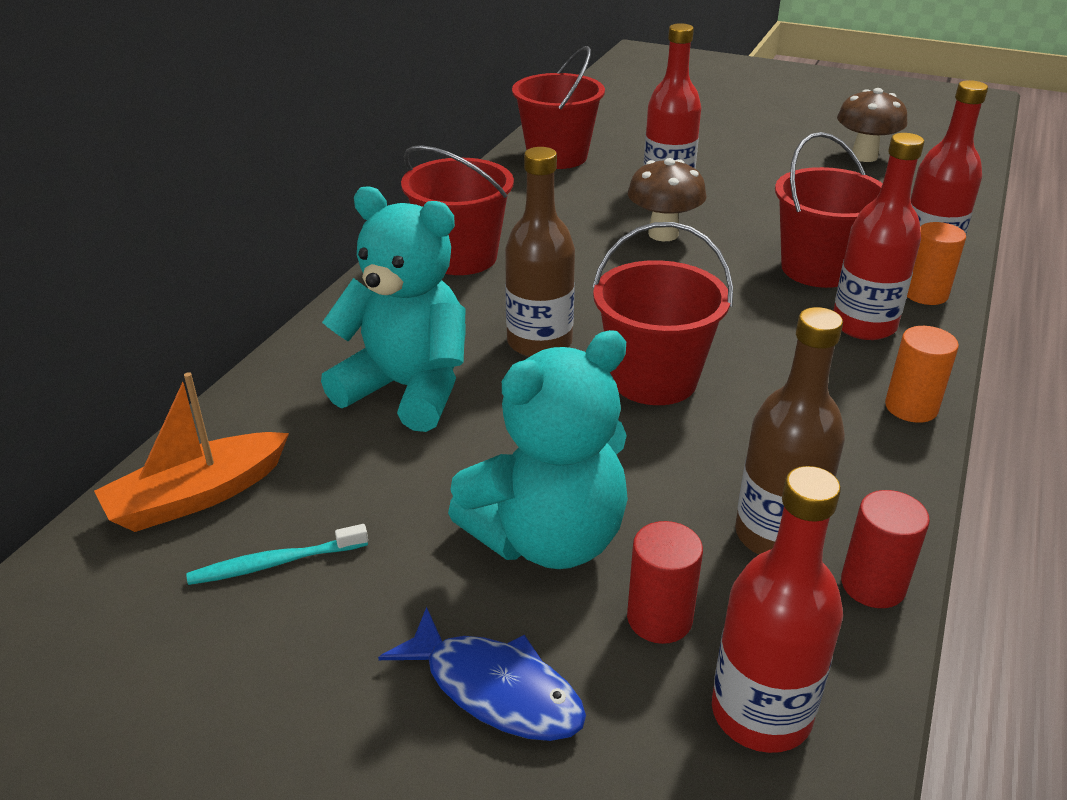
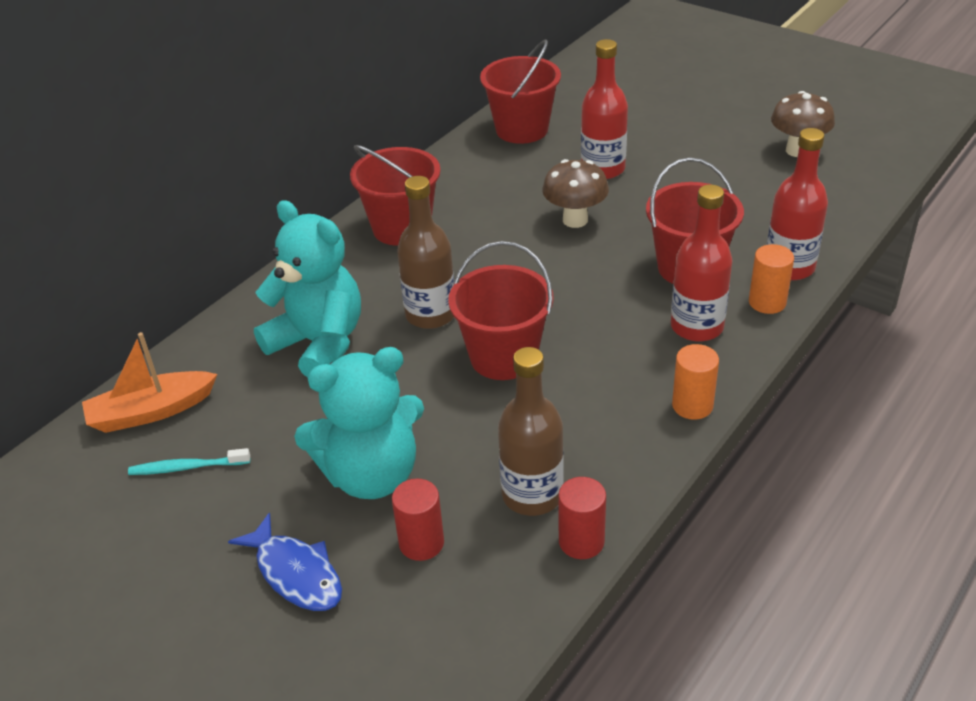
camera: 15 degrees right, 5 degrees up
(761, 713) = (458, 616): red bottle -> none

